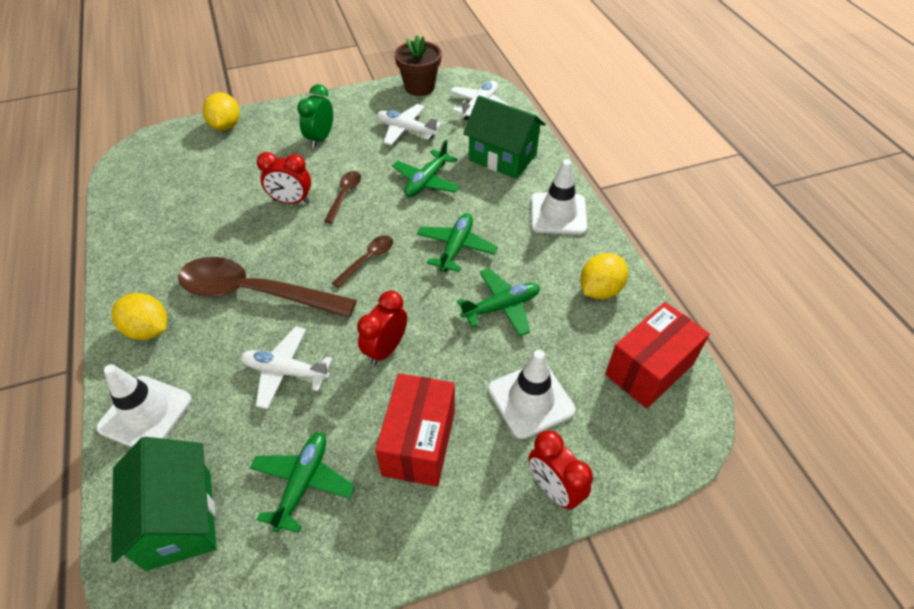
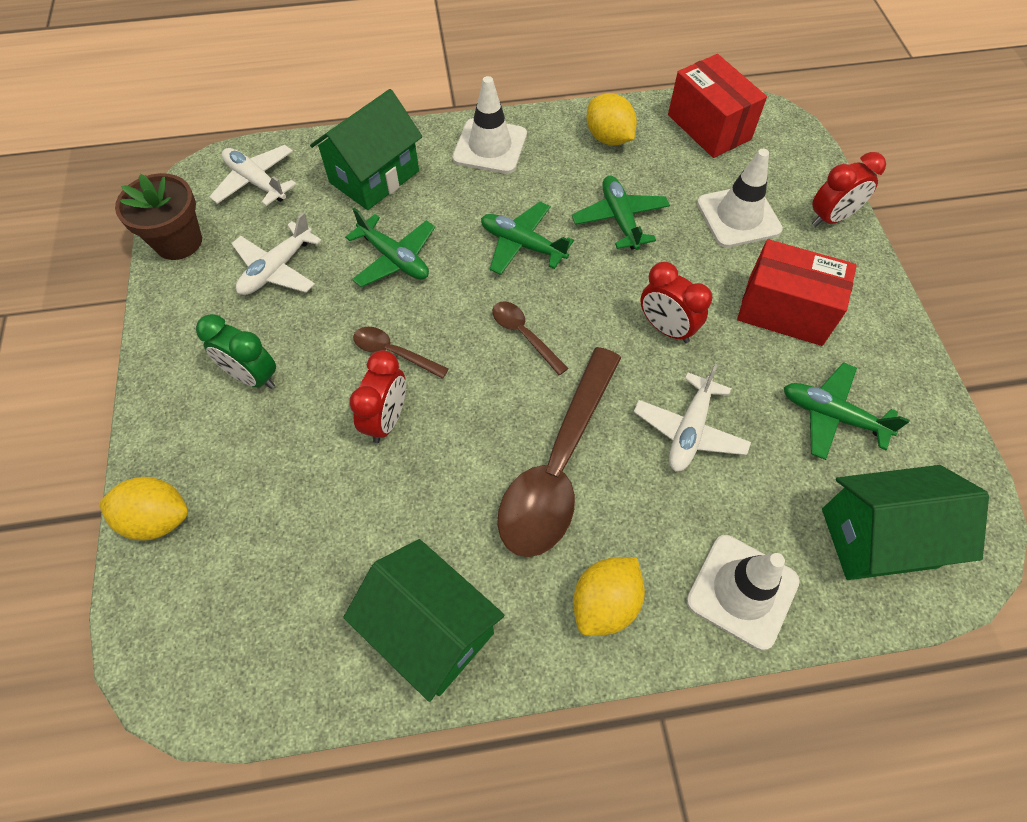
camera: 80 degrees left, 10 degrees up
(144, 245) = (430, 630): none -> green house

